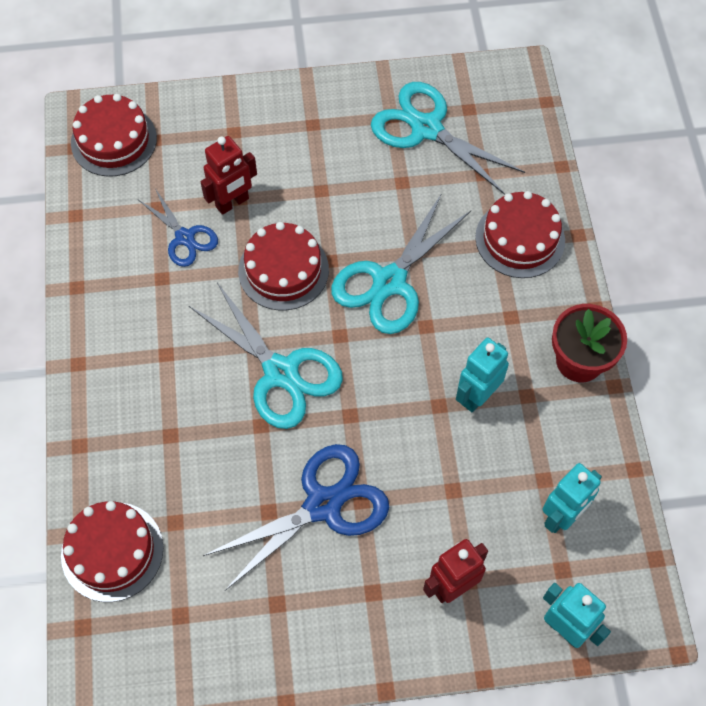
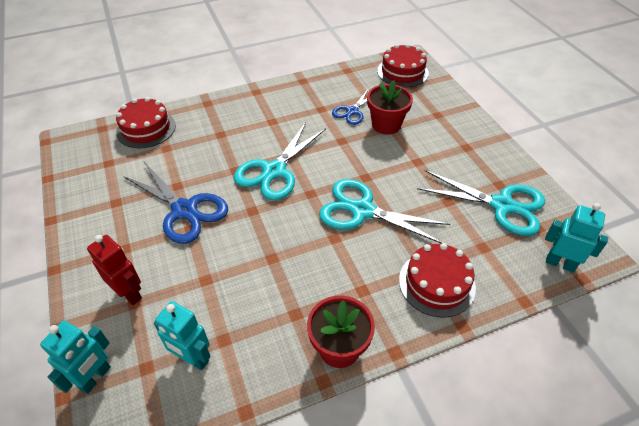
camera: 75 degrees right, 15 degrees down
(232, 203) = (386, 125): red robot -> red flower pot
(283, 270) = (348, 157): red cake -> none
(426, 128) = (502, 205): turquoise scissors -> turquoise scissors turned 90 degrees clockwise
(477, 396) = (286, 280): turquoise robot -> turquoise robot (560, 263)

